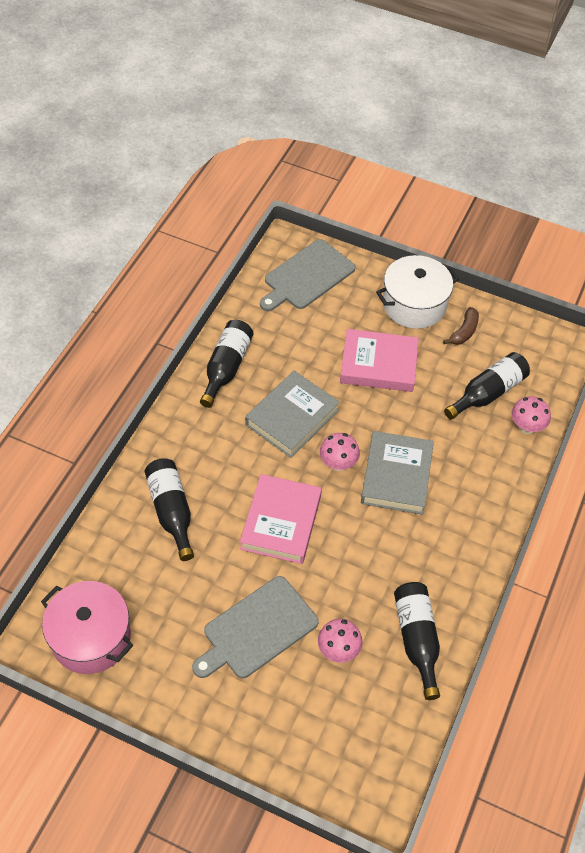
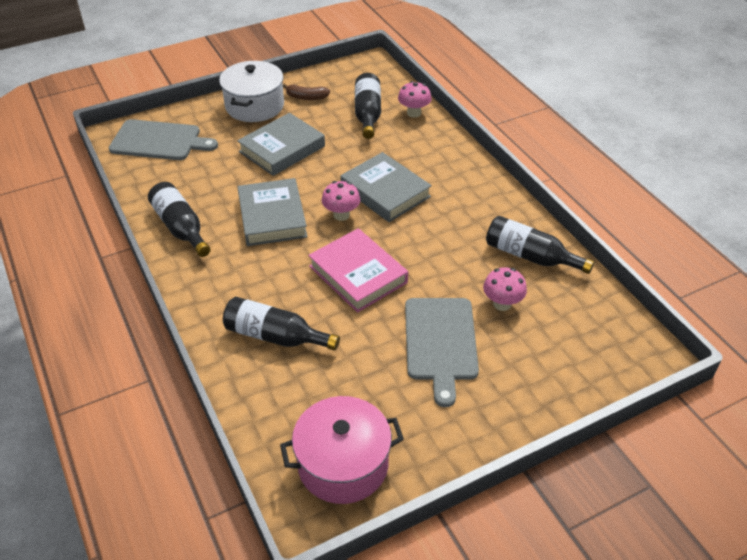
camera: 50 degrees left, 10 degrees down
(307, 276) = (159, 141): grey cutting board -> grey cutting board turned 75 degrees counterclockwise
(378, 364) = (282, 149): pink book -> grey book
(464, 332) = (306, 97): brown banana -> brown banana turned 120 degrees clockwise

